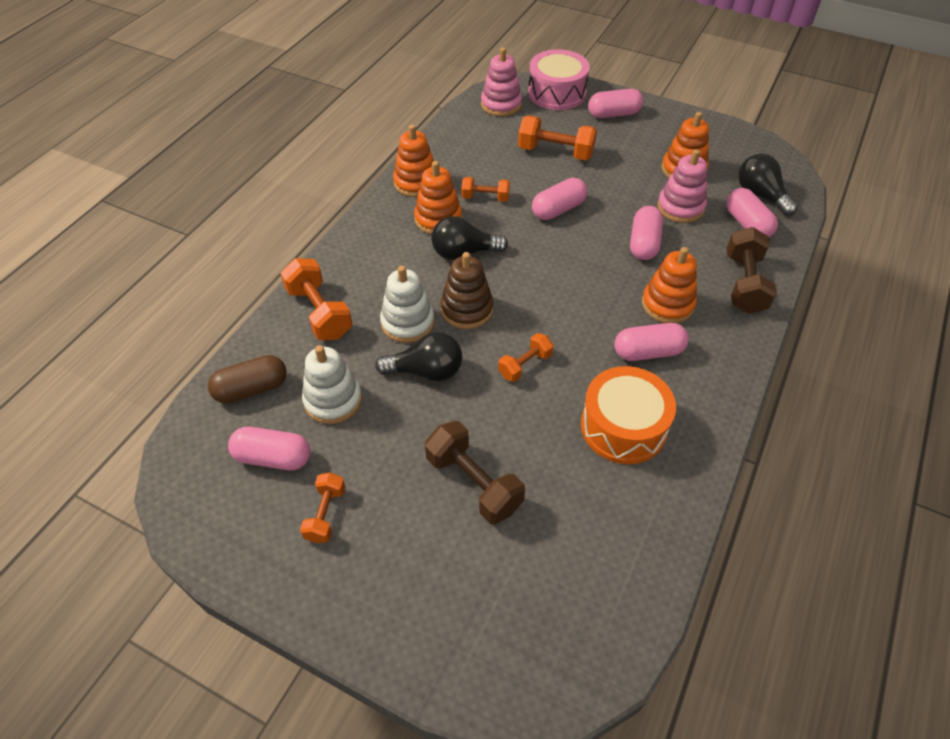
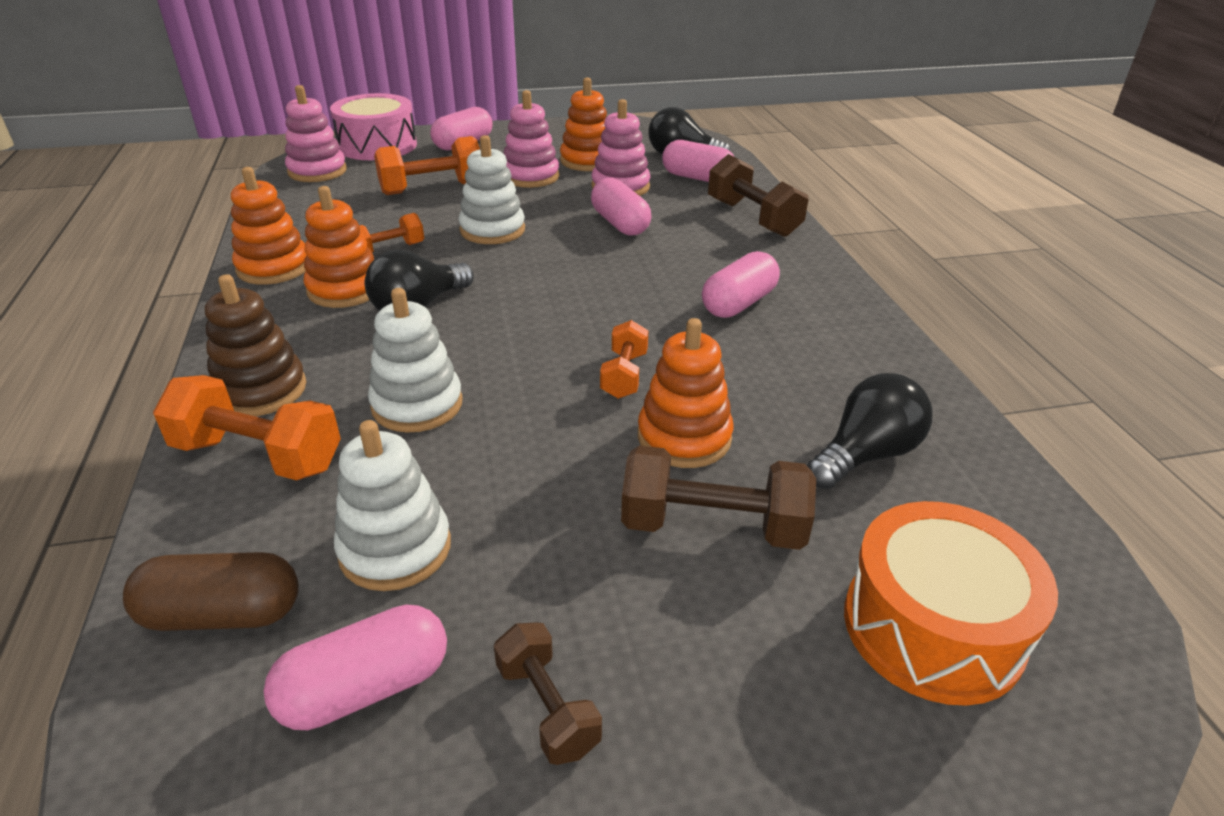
camera: 40 degrees left, 15 degrees down
(252, 389) = (223, 614): brown capsule -> brown capsule turned 60 degrees clockwise
(325, 514) = (547, 707): orange dumbbell -> brown dumbbell
(426, 371) = (504, 442): black light bulb -> black light bulb (866, 455)
(467, 309) = (486, 356): brown stacking toy -> brown stacking toy (260, 390)
(558, 209) = (492, 230): pink capsule -> white stacking toy
(623, 426) = (800, 376): orange drum -> orange drum (932, 627)
(628, 168) = (530, 176): none -> pink stacking toy
(667, 304) = (706, 259): orange stacking toy -> orange stacking toy (684, 437)

